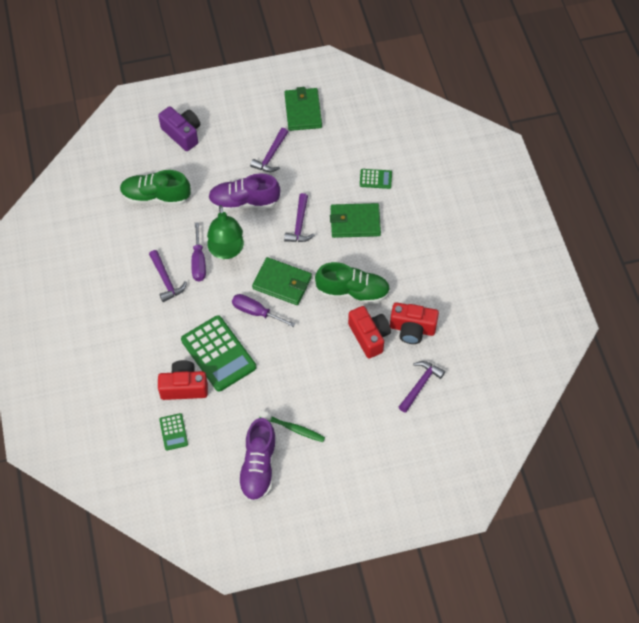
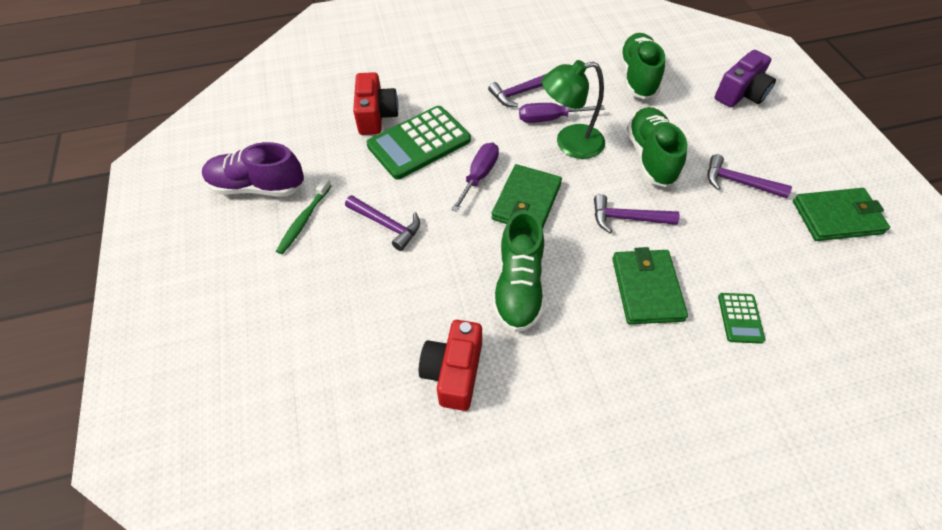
camera: 90 degrees right, 5 degrees down
(173, 432) = (320, 111): green calculator -> none
(244, 202) = (650, 157): purple shoe -> green shoe
(369, 336) = (441, 309): red camera -> none
(420, 385) = (350, 383): purple hammer -> purple hammer (386, 225)

